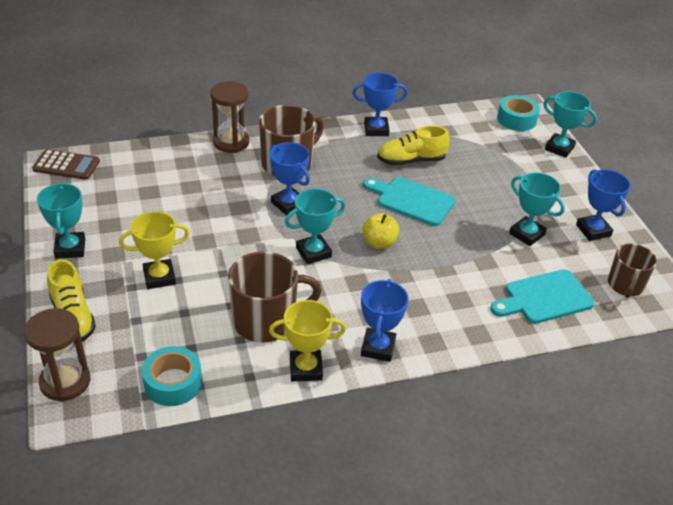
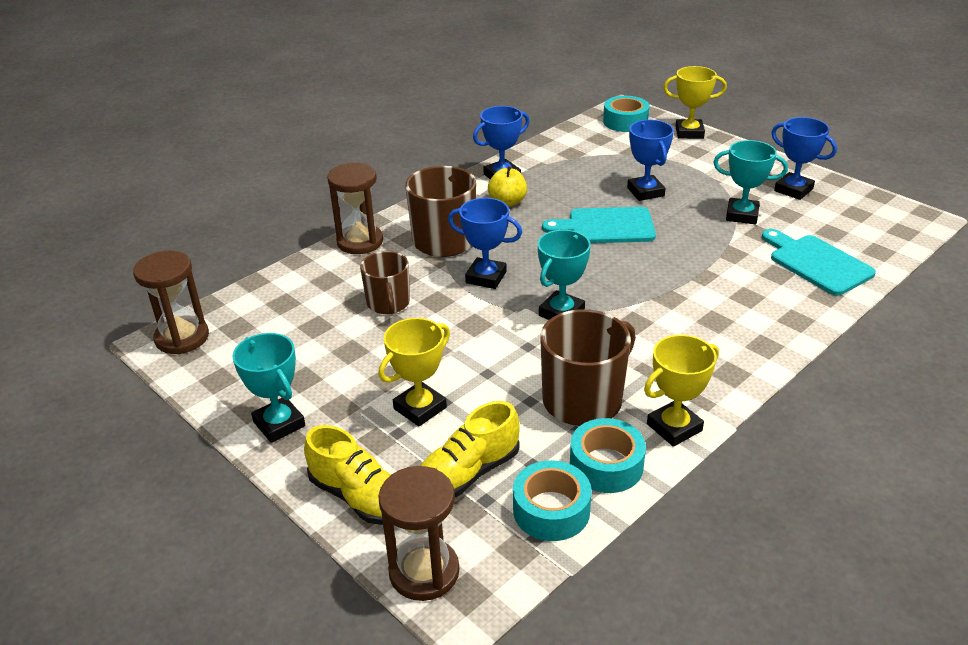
camera: 25 degrees left, 5 degrees down
(66, 165) = (182, 338): brown calculator -> brown hourglass
(235, 371) = (606, 465): none -> turquoise tape
(378, 348) = (721, 374): blue trophy -> blue trophy (645, 192)
(379, 243) = (616, 277): yellow apple -> yellow apple (507, 202)
(411, 161) = (567, 191): yellow shoe -> yellow shoe (468, 473)
(544, 298) = (817, 263): turquoise cutting board -> turquoise cutting board turned 105 degrees clockwise
(559, 148) = (689, 133): turquoise trophy -> yellow trophy
(625, 285) = (869, 225): brown mug -> brown mug (388, 303)

